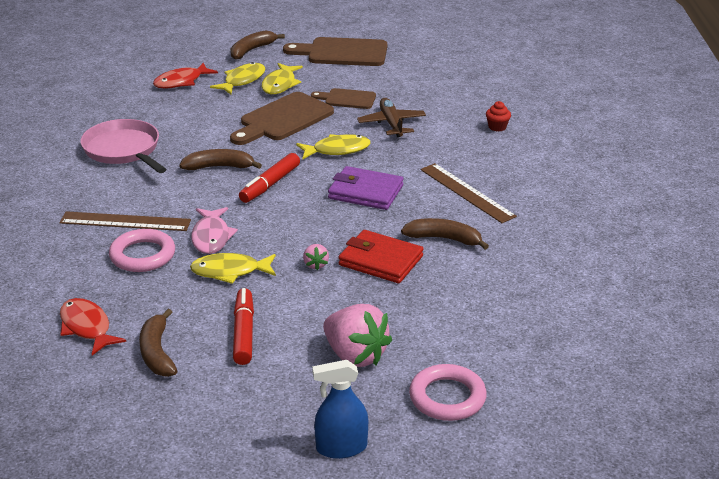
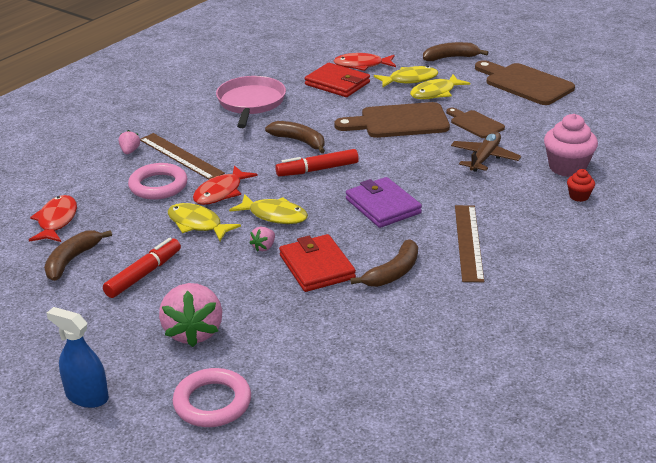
camera: 40 degrees right, 0 degrees up
(65, 237) = (130, 151): none -> pink strawberry
(181, 105) = (337, 83): none -> red wallet
(211, 237) = (221, 192): pink fish -> red fish
(337, 150) = (408, 163): yellow fish -> yellow fish (274, 215)
(444, 239) = (393, 273): brown banana -> brown banana turned 75 degrees clockwise
(461, 108) = (567, 167): none -> pink cupcake

